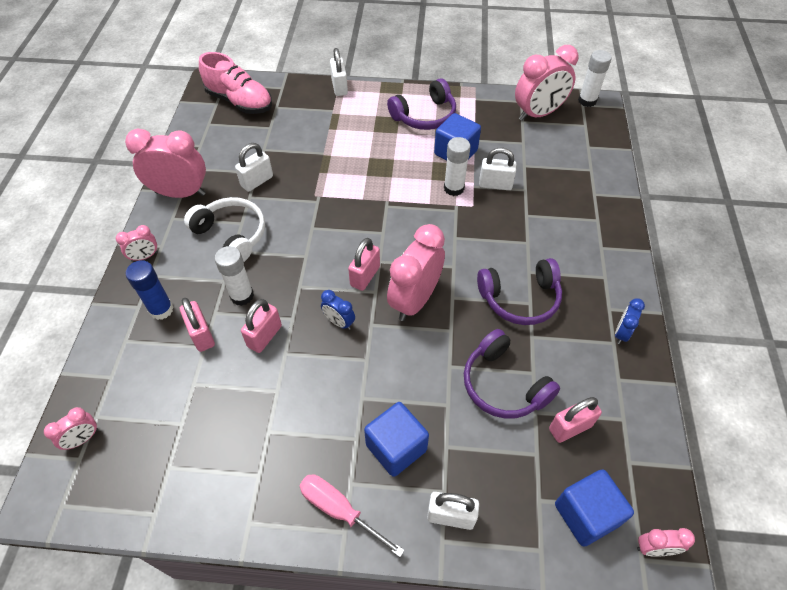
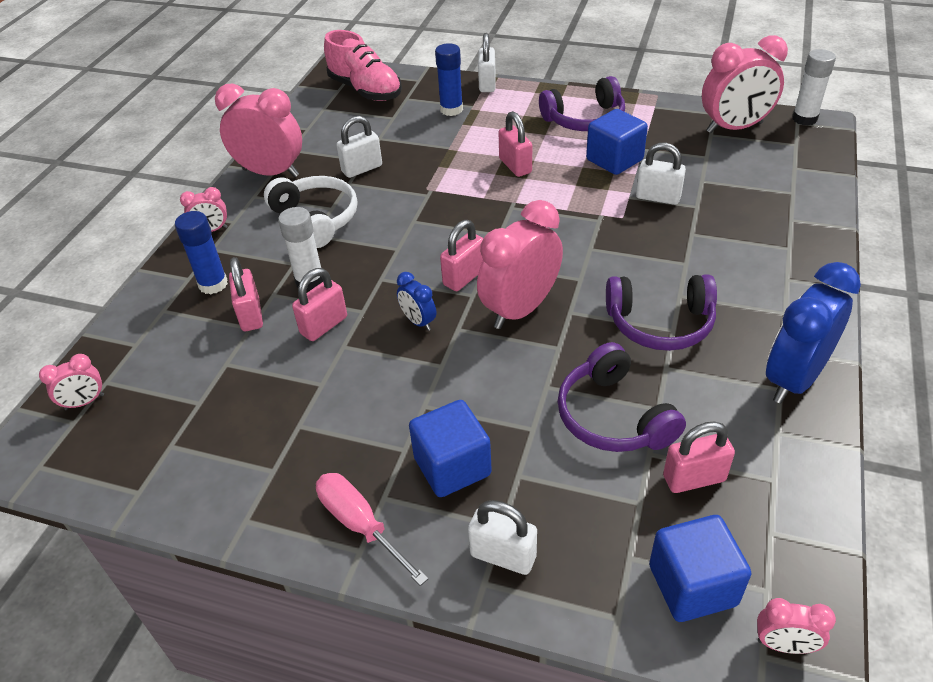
camera: 15 degrees right, 10 degrees down
(316, 115) = (451, 110): none -> blue glue stick
(380, 166) = (515, 166): none -> pink padlock
(454, 188) = (602, 196): white glue stick -> none
(621, 333) = (794, 379): blue clock -> blue clock, size x2.08

